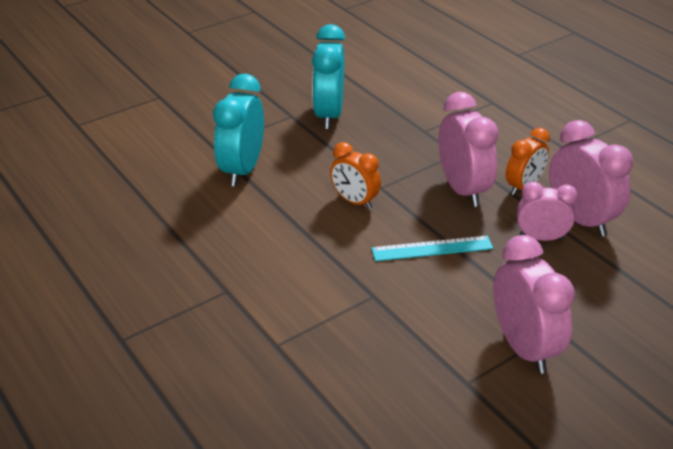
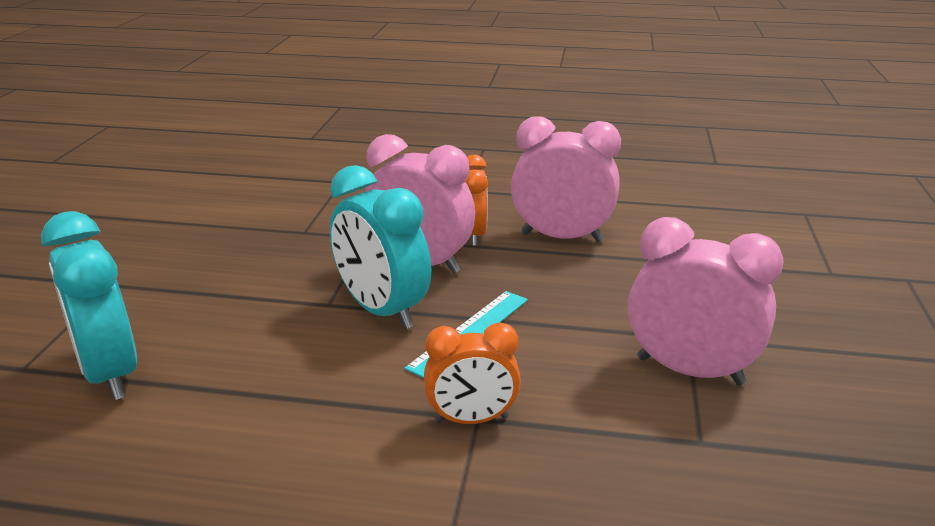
camera: 45 degrees left, 10 degrees down
(329, 115) = (164, 263): turquoise clock -> turquoise clock (382, 310)
(354, 201) = (316, 332): orange clock -> orange clock (471, 419)
(541, 238) = (553, 268): pink clock -> none

